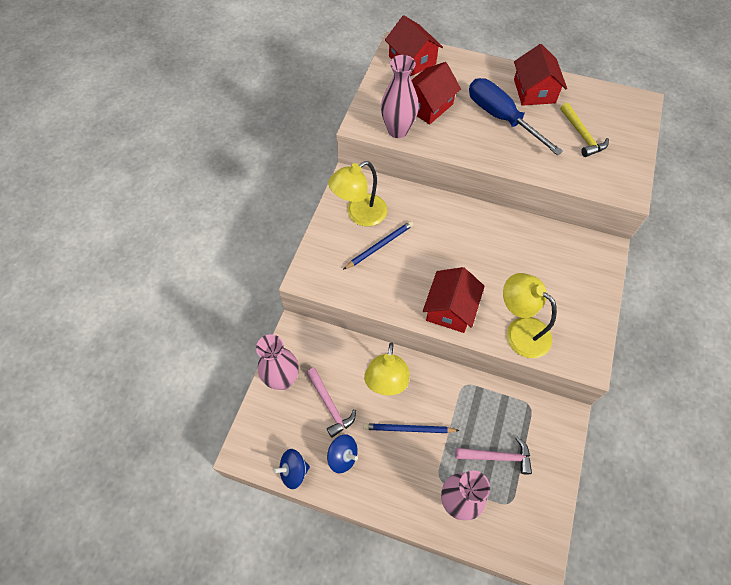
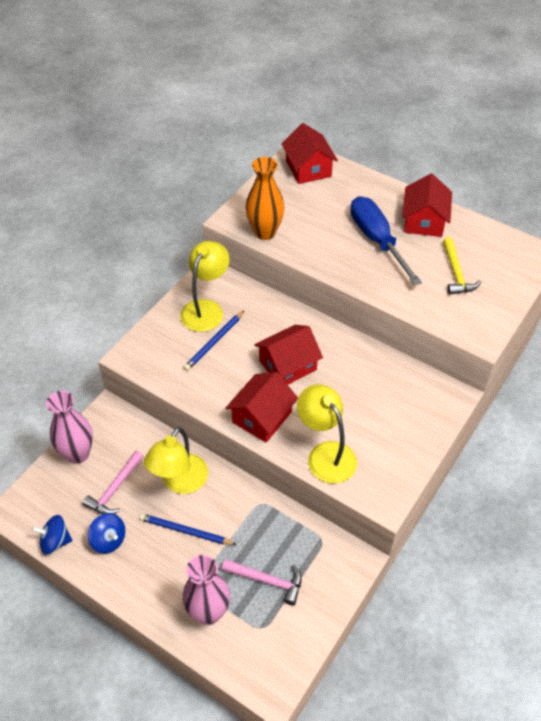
camera: 15 degrees right, 10 degrees down
(330, 405) = (115, 489): pink hammer -> pink hammer turned 45 degrees clockwise
(359, 214) = (206, 309): yellow lamp -> yellow lamp turned 135 degrees clockwise
(379, 246) = (214, 342): blue pencil -> blue pencil turned 150 degrees clockwise
(398, 130) = (265, 232): pink vase -> orange vase
(427, 105) = (305, 215): red house -> red house (287, 365)

